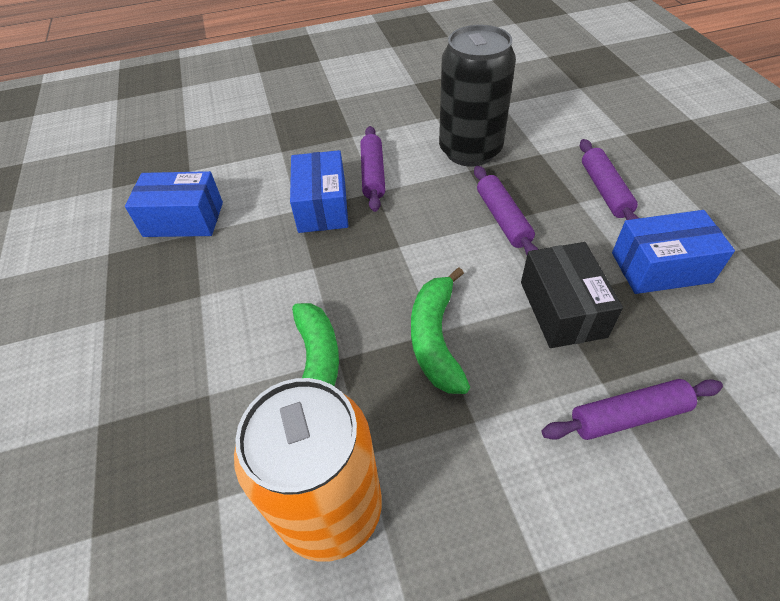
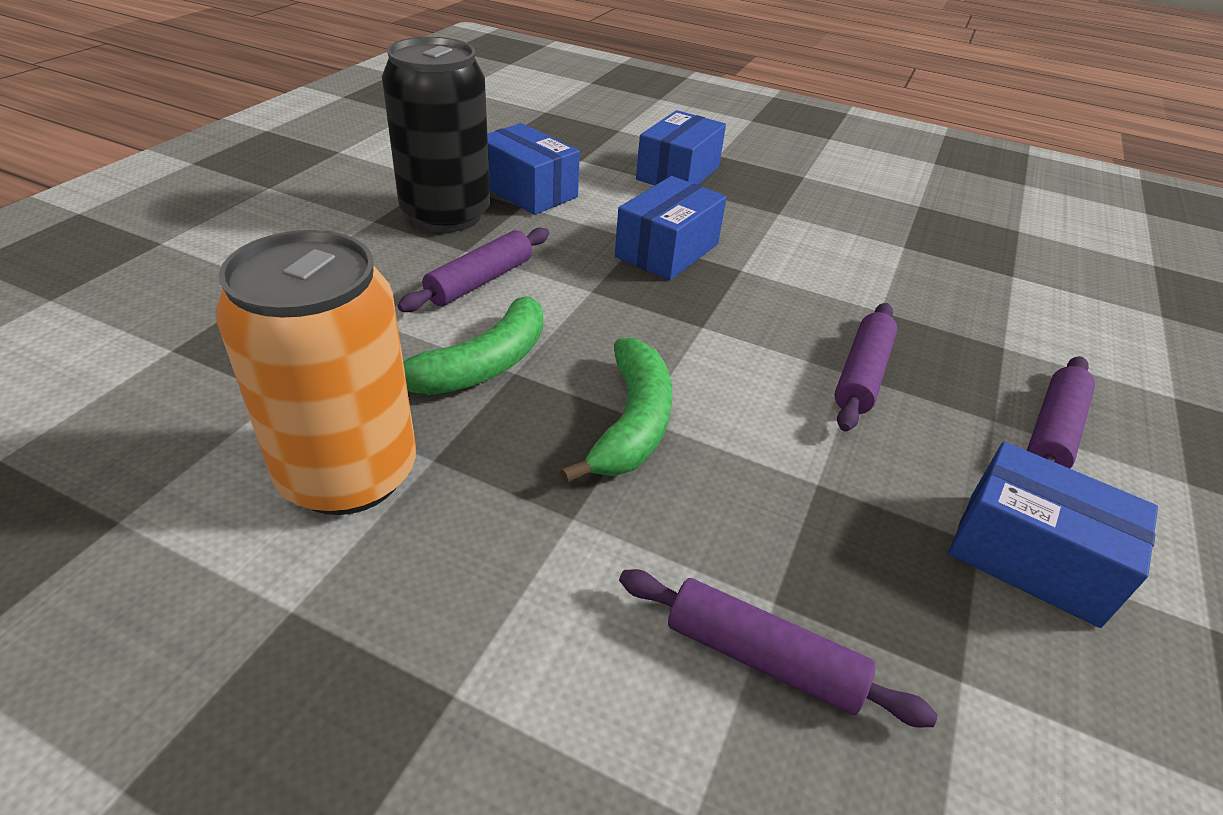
camera: 35 degrees right, 10 degrees down
(263, 142) = (678, 173): none -> blue box
(373, 174) = (757, 254): purple rolling pin -> purple rolling pin (480, 281)
(435, 338) = (632, 423): green banana -> green banana turned 150 degrees clockwise
(470, 151) = (906, 295): black can -> black can (446, 215)
(562, 309) = (821, 500): black box -> none

